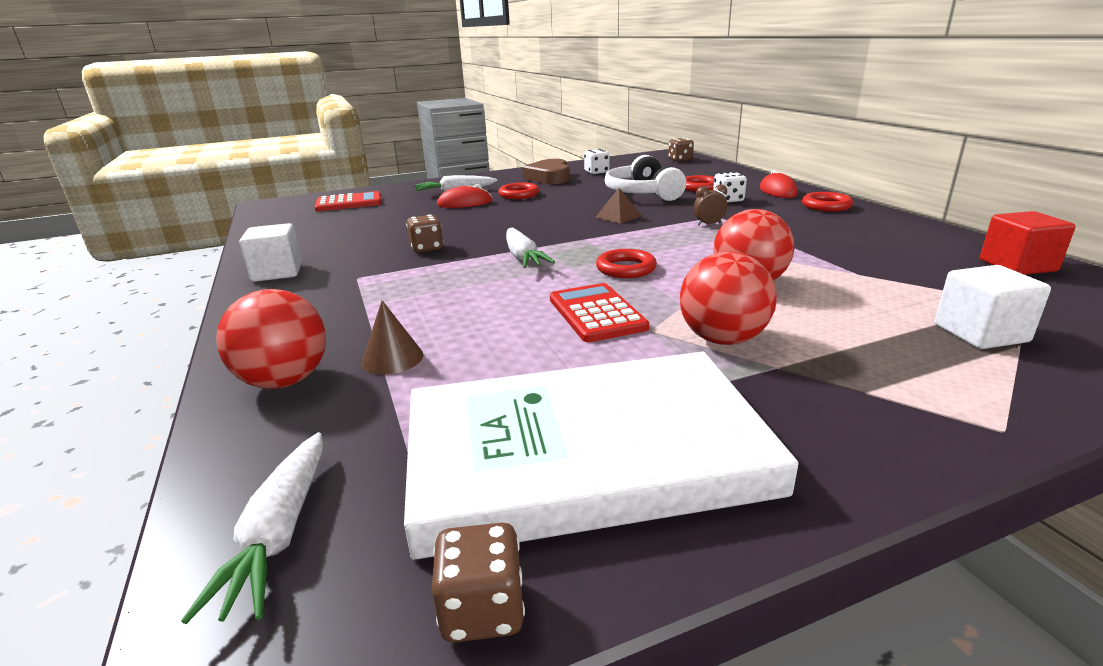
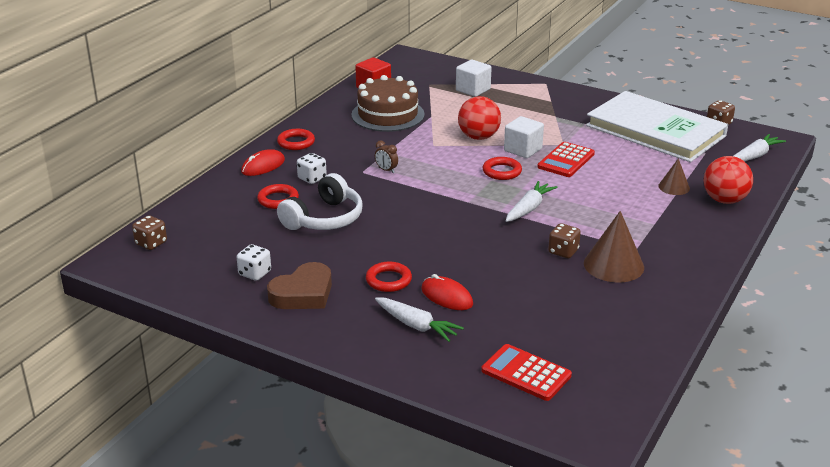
camera: 130 degrees left, 5 degrees up
(277, 272) = (677, 284): white cube -> white cube (523, 150)
(363, 259) = (613, 265): none -> brown cone
(618, 216) = (403, 207): brown pyramid -> none
(722, 339) = (548, 129): red ball -> none
(884, 253) = (388, 115): none -> brown cake

